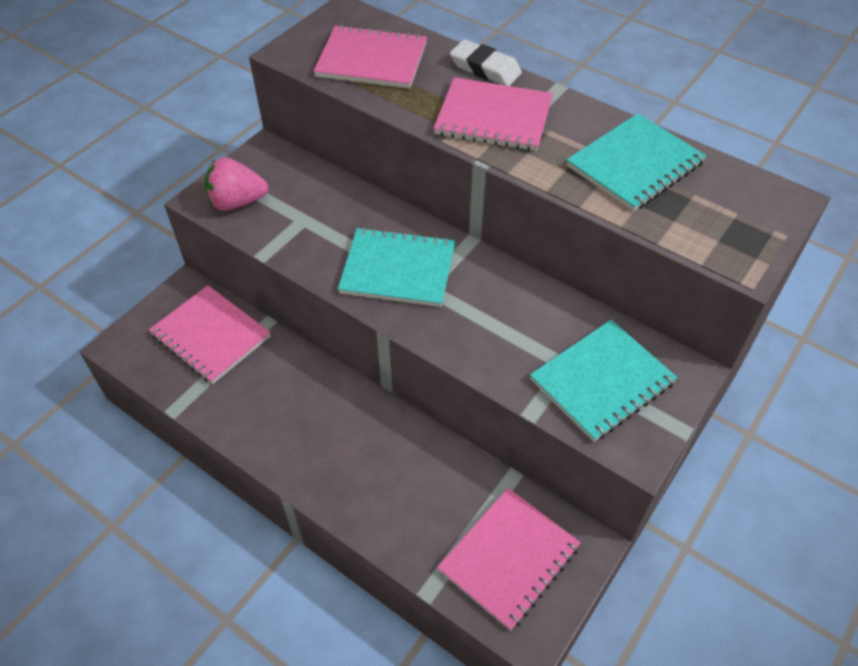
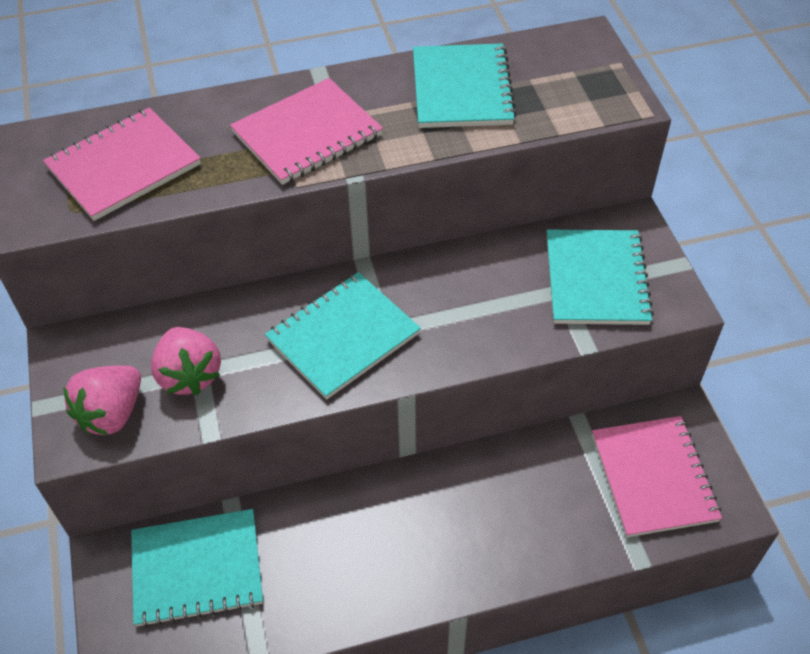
camera: 50 degrees left, 0 degrees up
(211, 336) = (197, 568): pink notebook -> turquoise notebook
(296, 217) = (189, 375): none -> pink strawberry
(485, 69) = (237, 99): white eraser -> none

